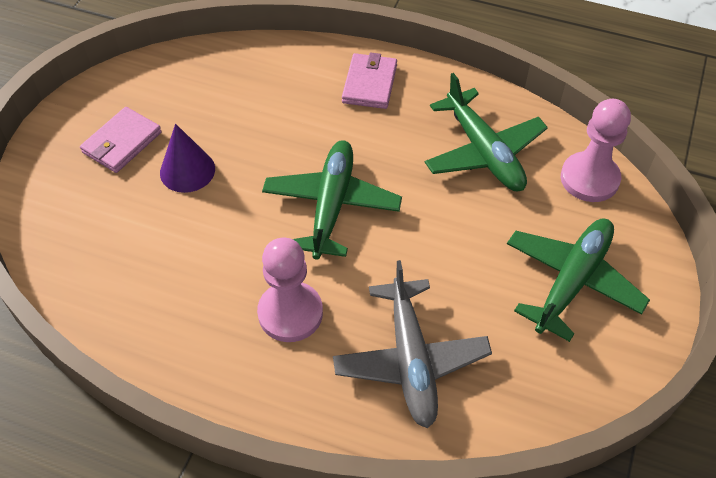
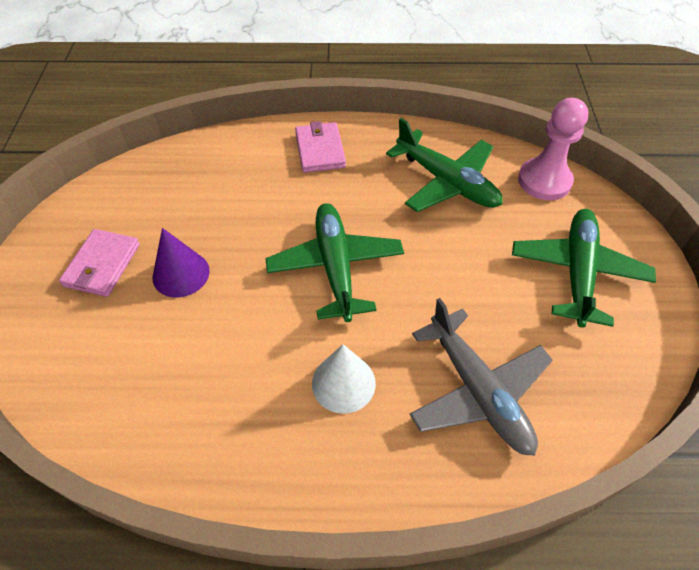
camera: 20 degrees left, 0 degrees up
(290, 313) = (343, 383): pink pawn -> white cone

